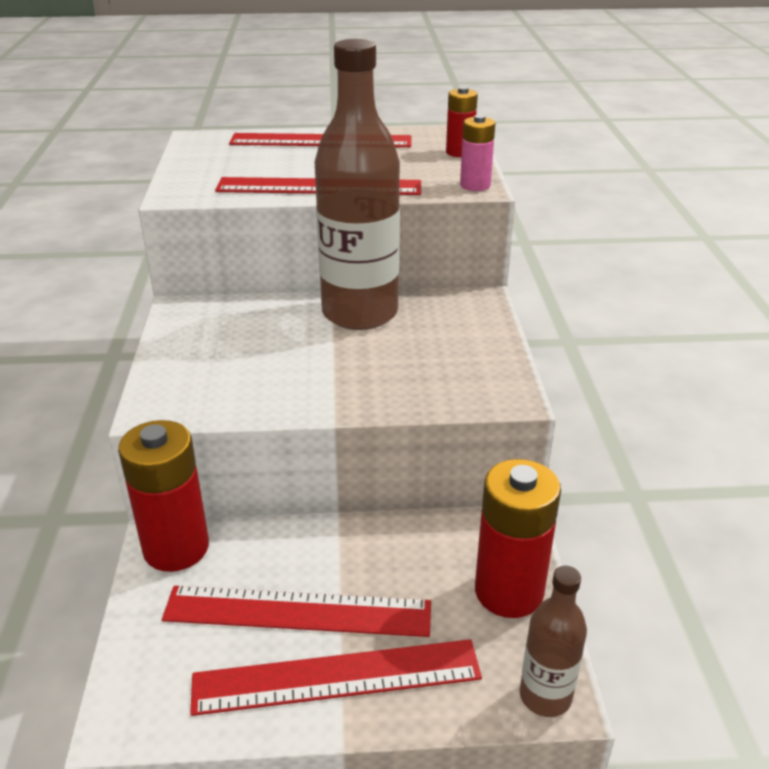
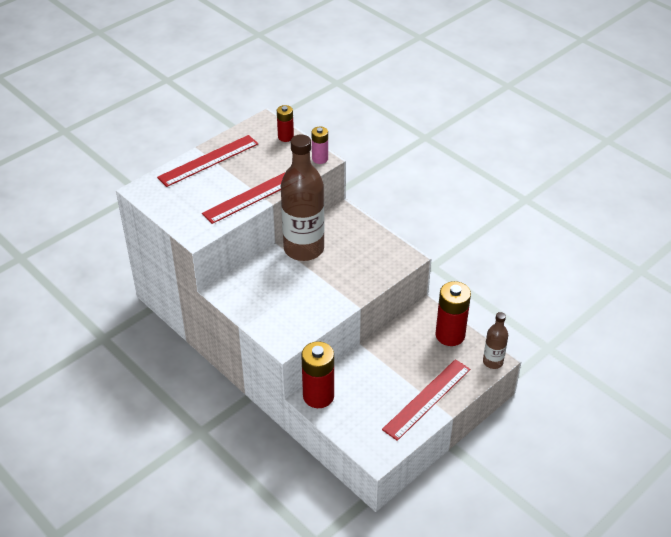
camera: 40 degrees left, 10 degrees up
(298, 611) = (390, 388): red ruler -> none

